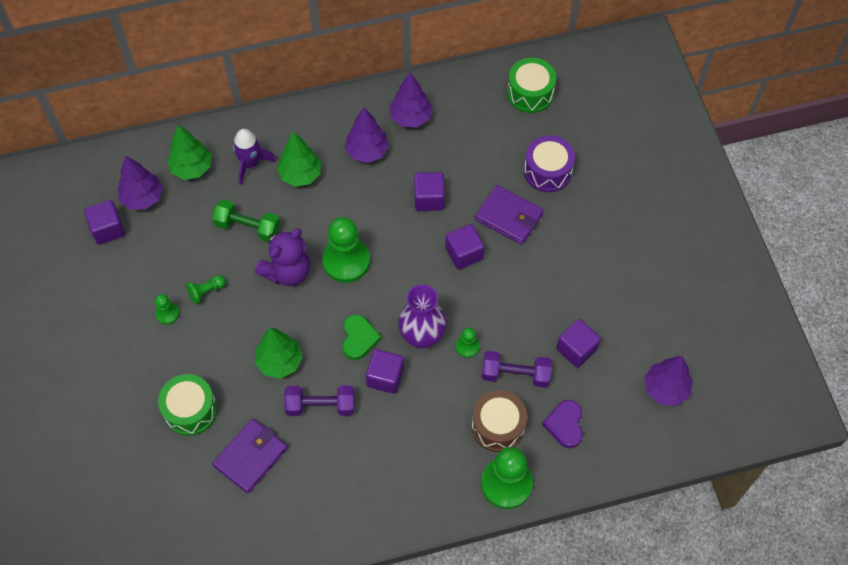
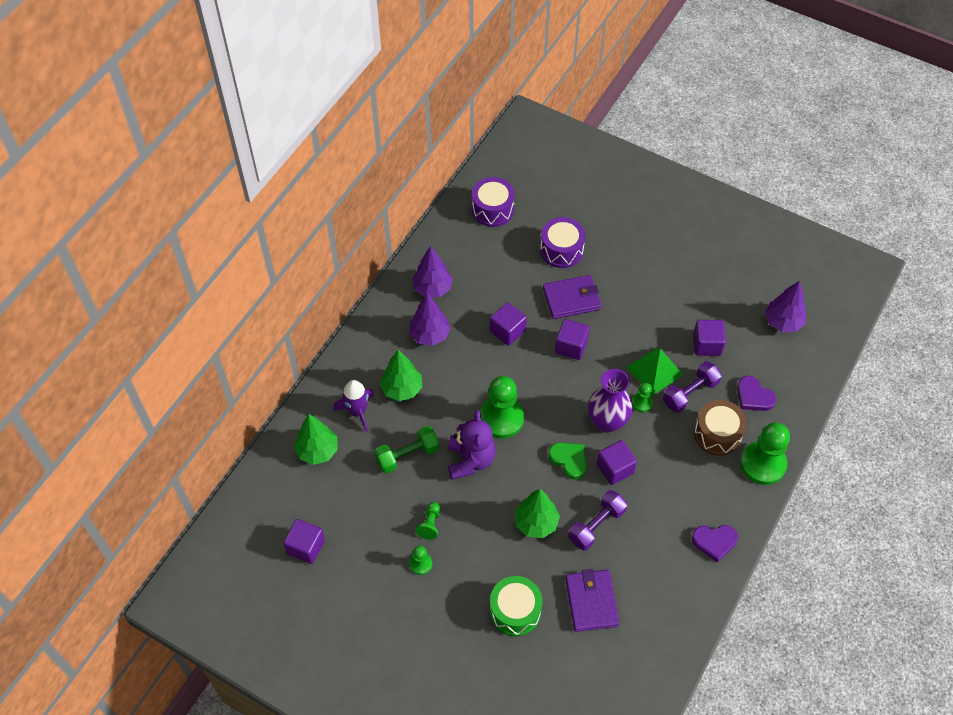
camera: 45 degrees left, 5 degrees down
(142, 198) = (305, 502): purple tree -> none
(394, 504) = (714, 542): none -> purple heart
(508, 331) = (654, 370): none -> green pyramid
(530, 93) = (492, 209): green drum -> purple drum

